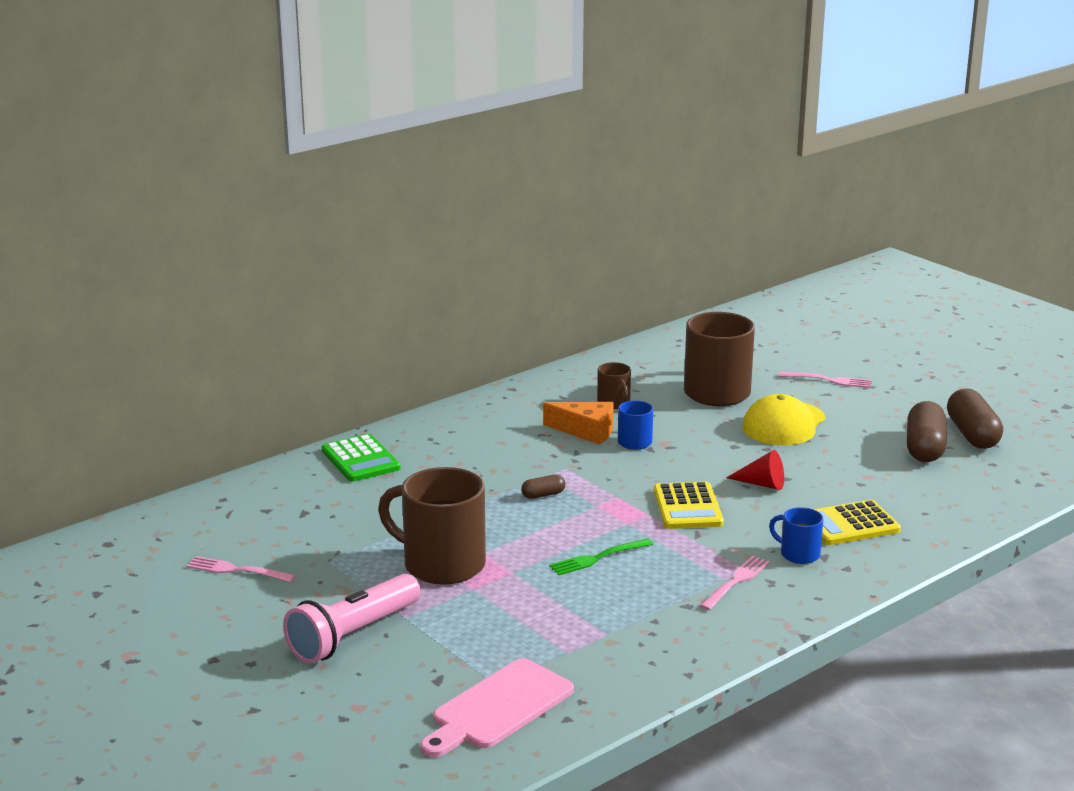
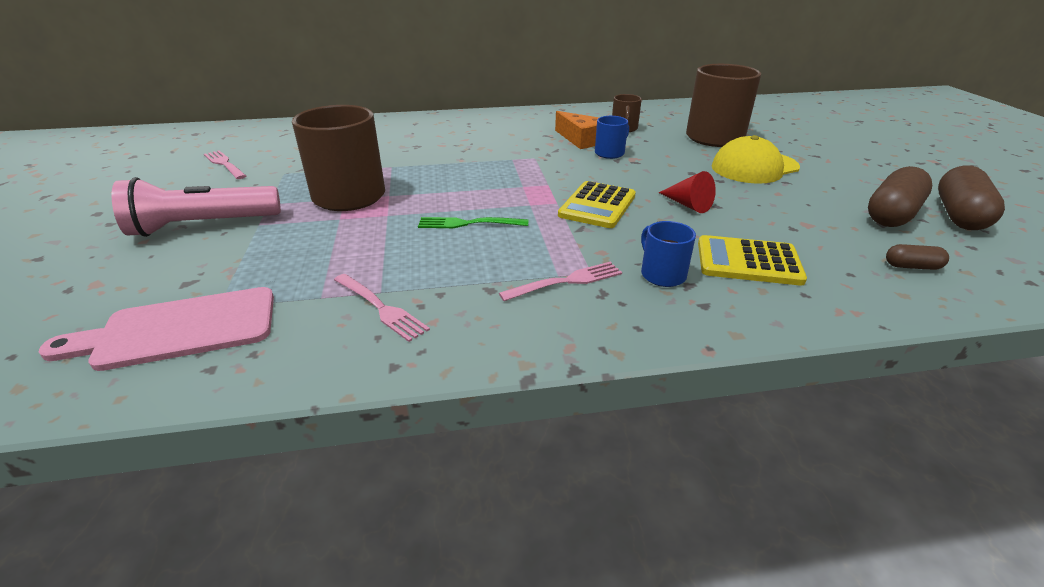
camera: 30 degrees right, 10 degrees up
(360, 459) = (407, 124): green calculator -> none
(543, 495) = (492, 170): brown capsule -> brown capsule (912, 266)
(829, 380) = (826, 147): pink fork -> pink fork (380, 308)

